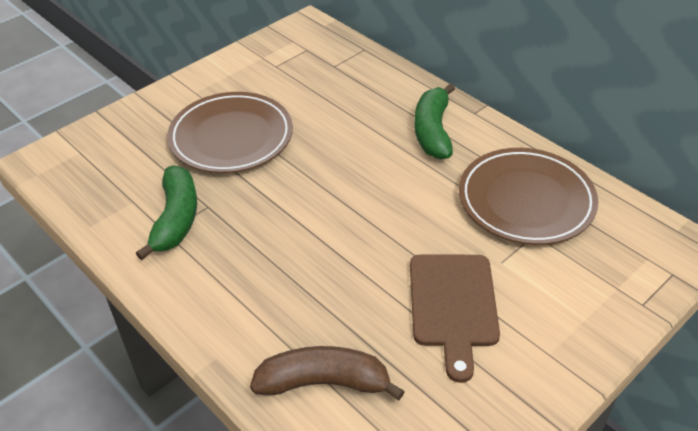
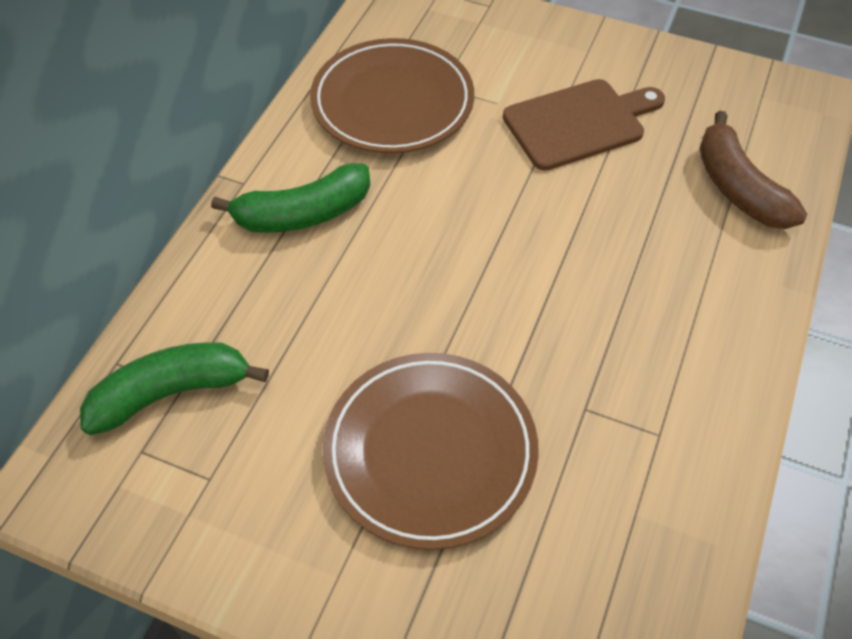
camera: 115 degrees left, 10 degrees up
(176, 219) = (631, 434): green banana -> green banana (171, 393)

